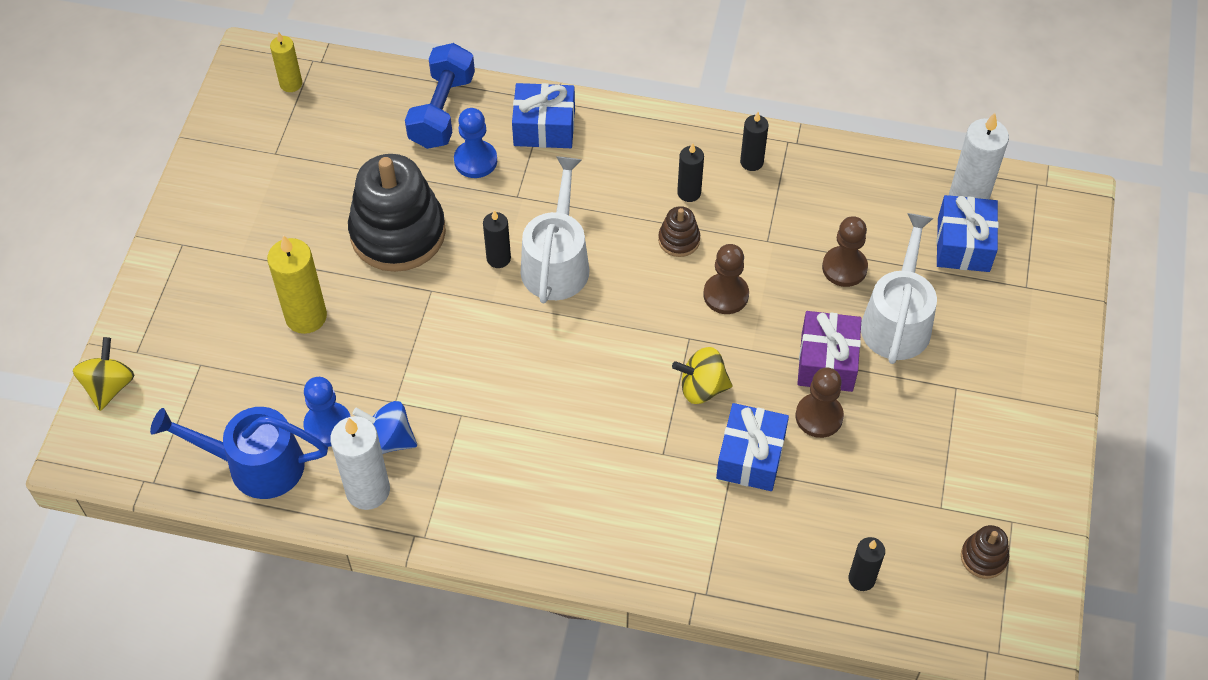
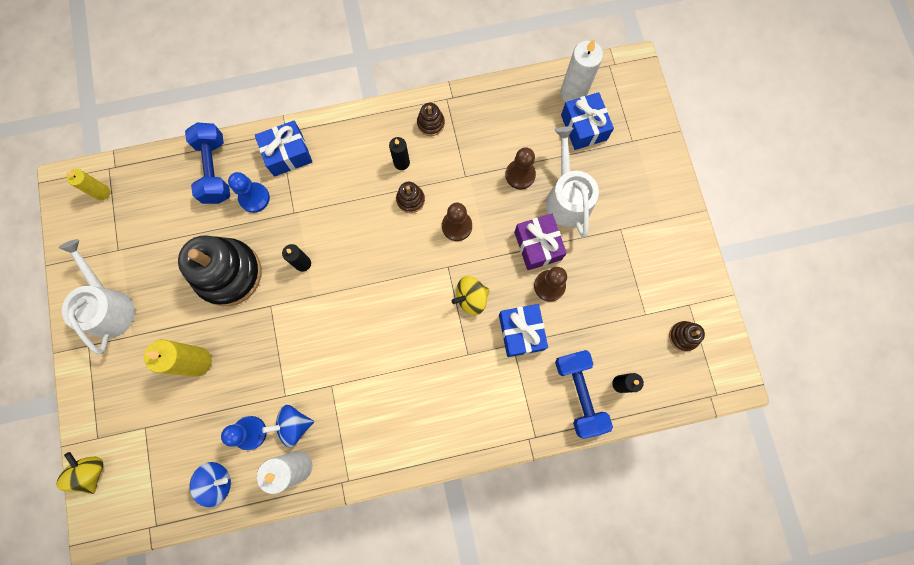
camera: 25 degrees left, 20 degrees up
(256, 464) = (217, 482): blue watering can -> blue spinning top
(556, 262) = (341, 250): white watering can -> white watering can (109, 307)
(751, 162) = (431, 123): black candle -> brown stacking toy
(795, 566) = (579, 394): none -> blue dumbbell

